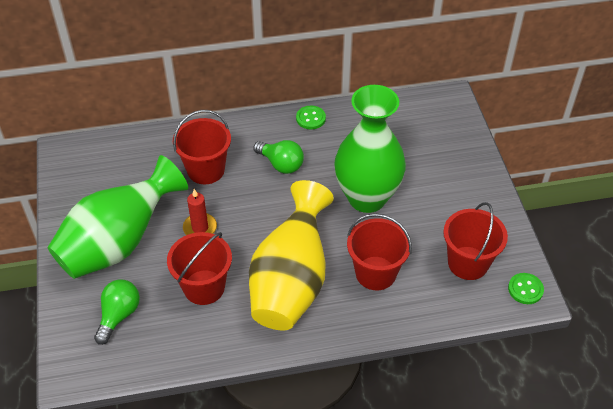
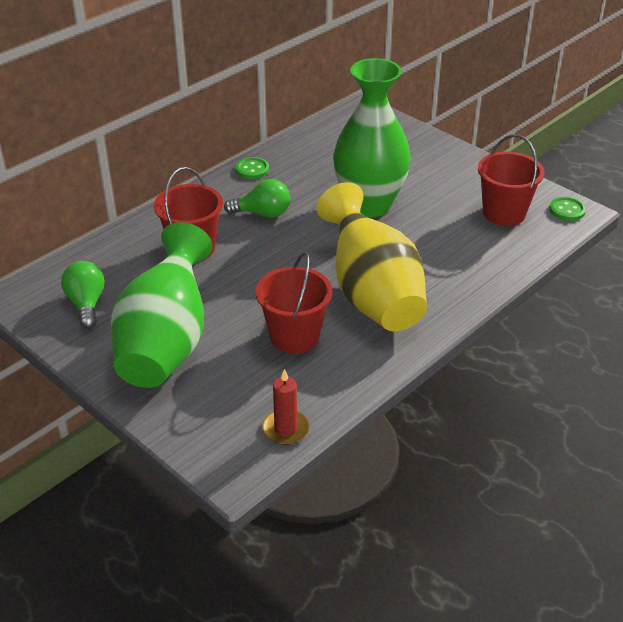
camera: 35 degrees left, 10 degrees down
(119, 315) = (233, 399): green light bulb -> green light bulb (86, 304)
(200, 228) = (238, 293): red candle -> red candle (285, 429)
(375, 273) = (438, 254): red bucket -> none

